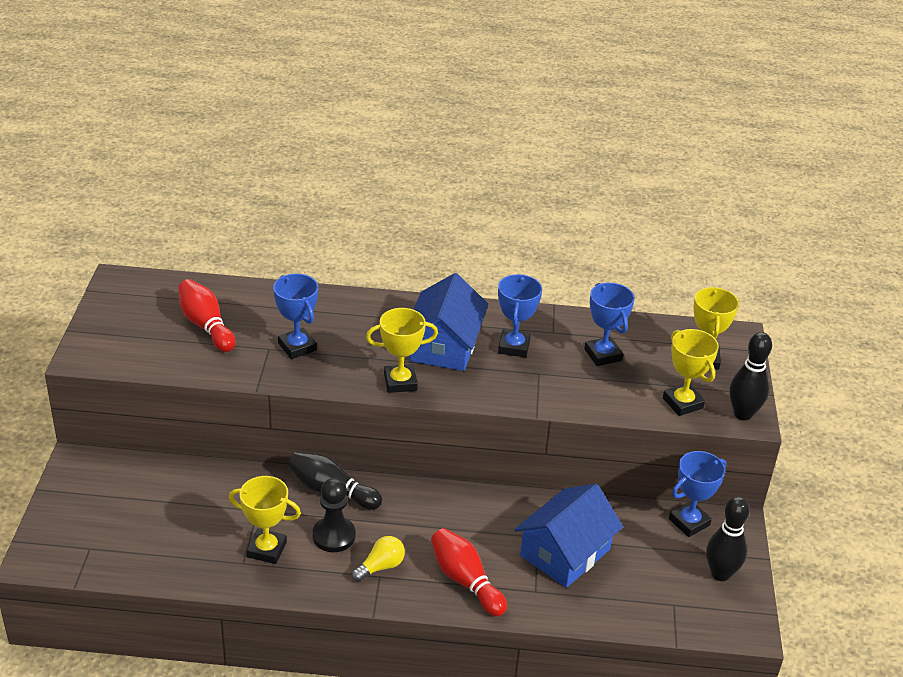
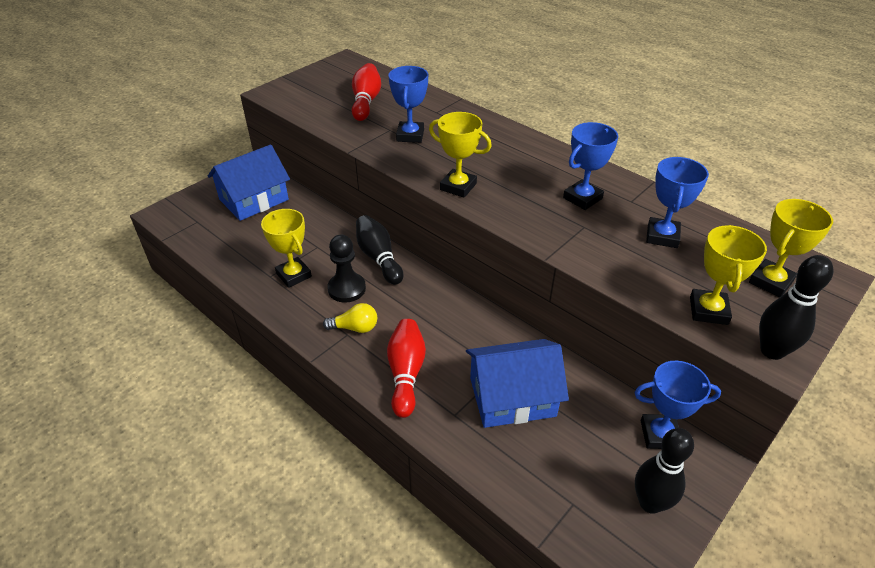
camera: 40 degrees right, 5 degrees up
(444, 345) = (523, 175): blue house -> blue house (254, 199)

